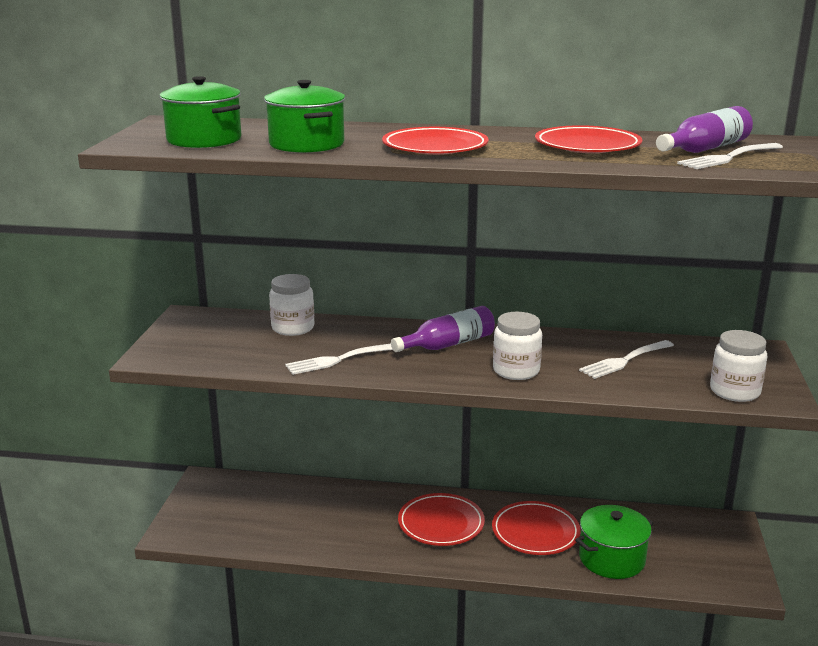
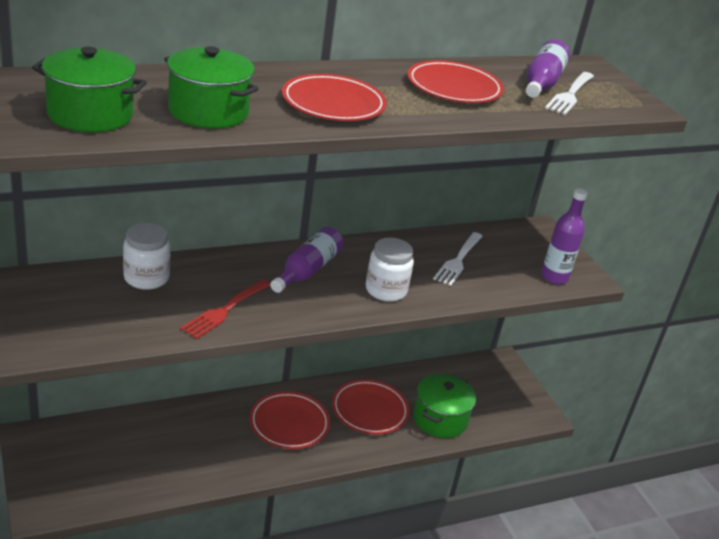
camera: 35 degrees left, 10 degrees up
(338, 360) = (225, 310): white fork -> red fork
(734, 391) = (554, 277): white jar -> purple bottle

